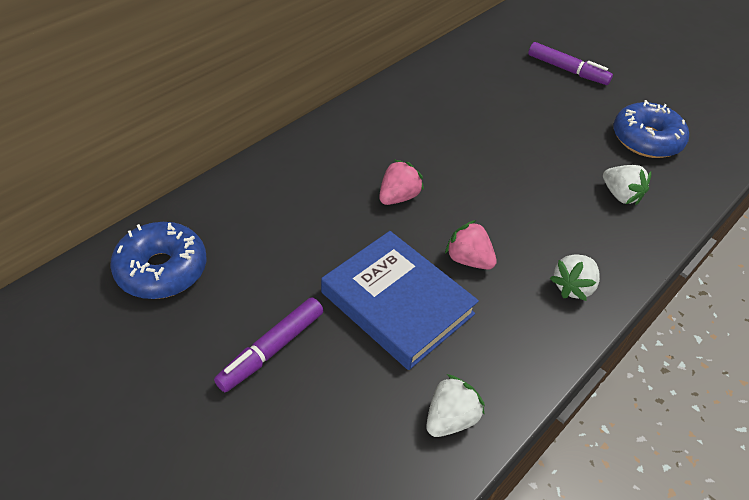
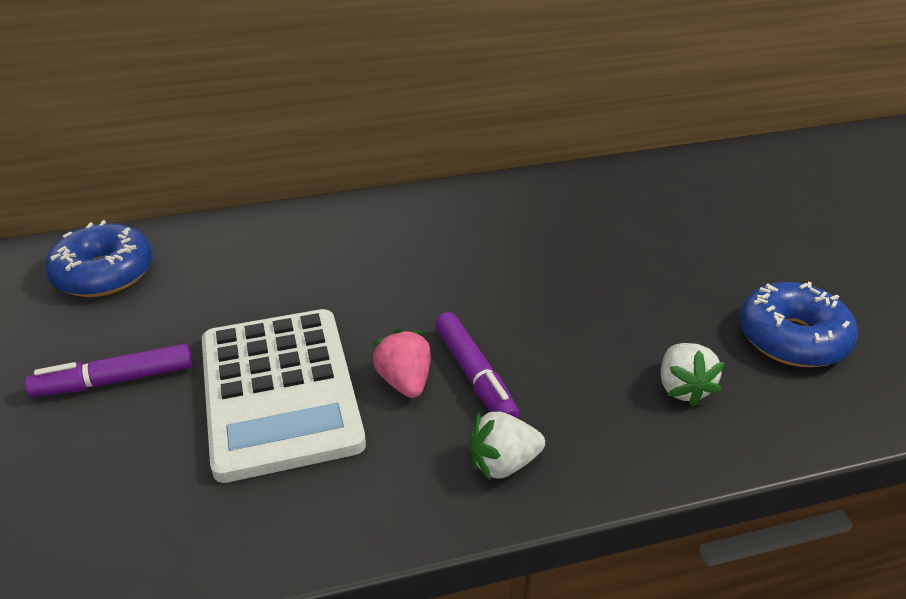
camera: 35 degrees right, 10 degrees down
(397, 303) = (279, 392): blue book -> white calculator
(398, 197) = (394, 291): pink strawberry -> none
(450, 418) = (206, 533): white strawberry -> none
(567, 70) = (751, 228): purple marker -> purple marker (475, 376)

